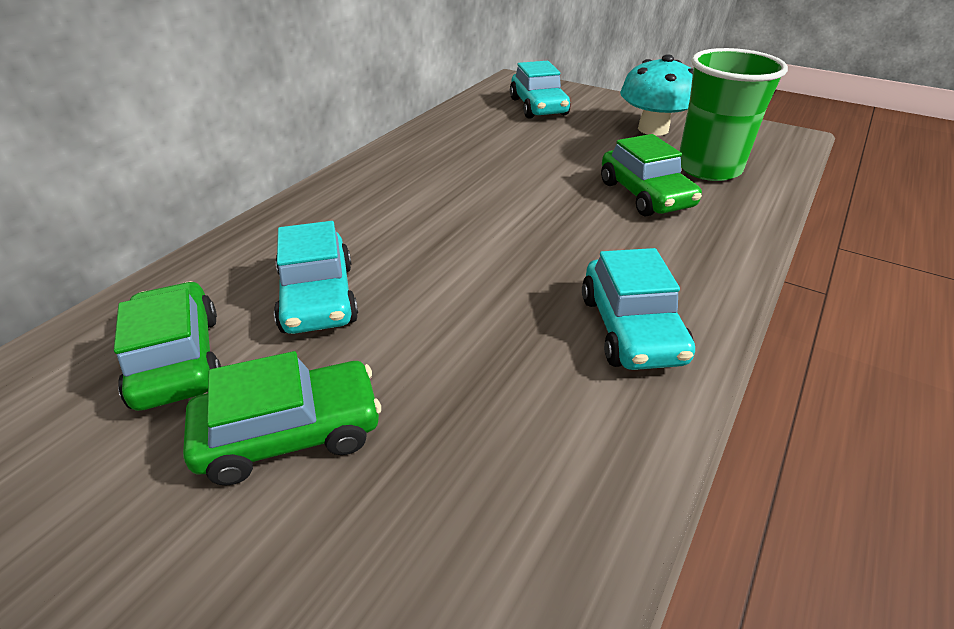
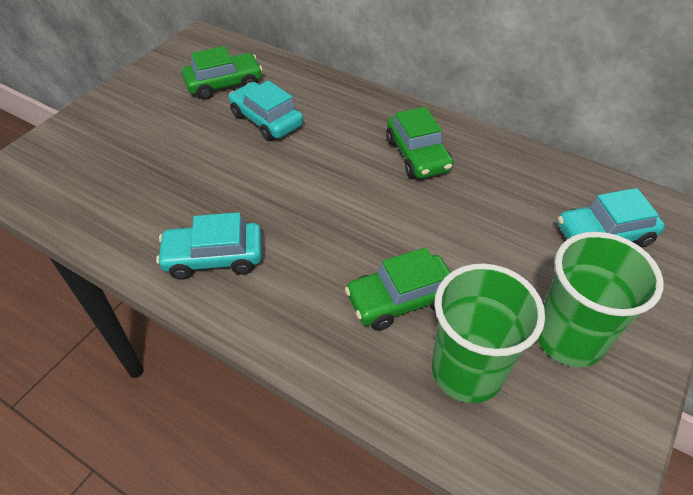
camera: 90 degrees right, 10 degrees up
(290, 433) = (167, 125): green car -> green car (417, 155)
(318, 298) = (266, 120): turquoise car -> turquoise car turned 60 degrees clockwise
(653, 129) = (569, 338): turquoise mushroom -> green cup

